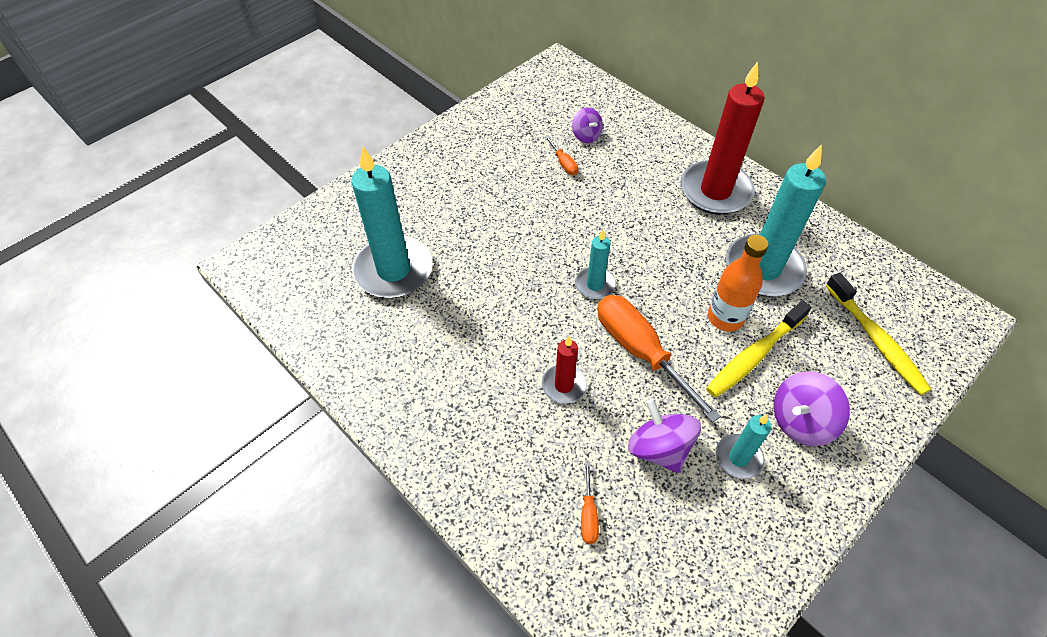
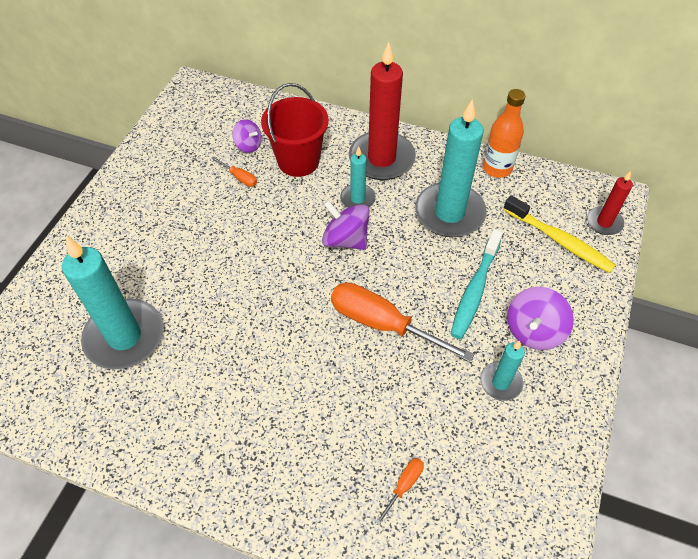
camera: 25 degrees left, 0 degrees up
(564, 385) = (331, 381): red candle -> red candle (604, 222)
(588, 514) = (403, 486): orange screwdriver -> orange screwdriver turned 120 degrees counterclockwise
(595, 285) = (317, 279): turquoise candle -> turquoise candle (357, 199)
(628, 166) = (298, 161): none -> red bucket
(659, 448) = (435, 402): purple spinning top -> purple spinning top (345, 239)
(725, 317) = (438, 266): orange bottle -> orange bottle (497, 168)
(754, 355) = (475, 290): yellow toothbrush -> turquoise toothbrush

